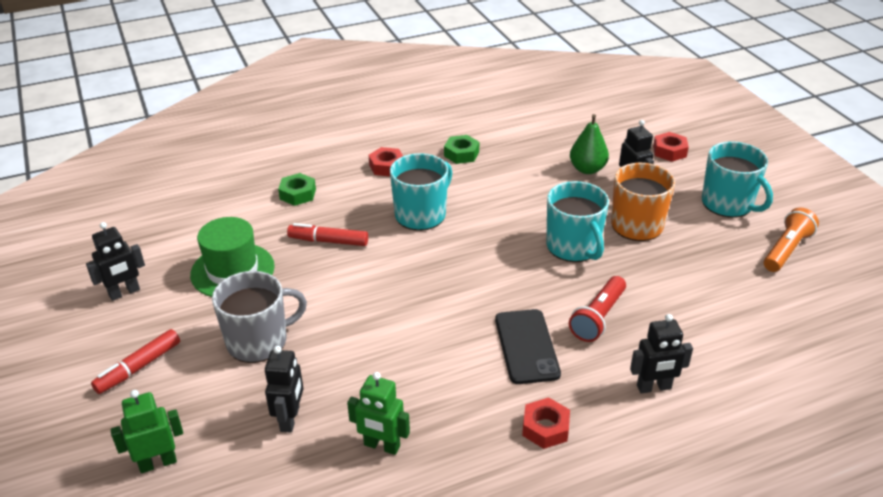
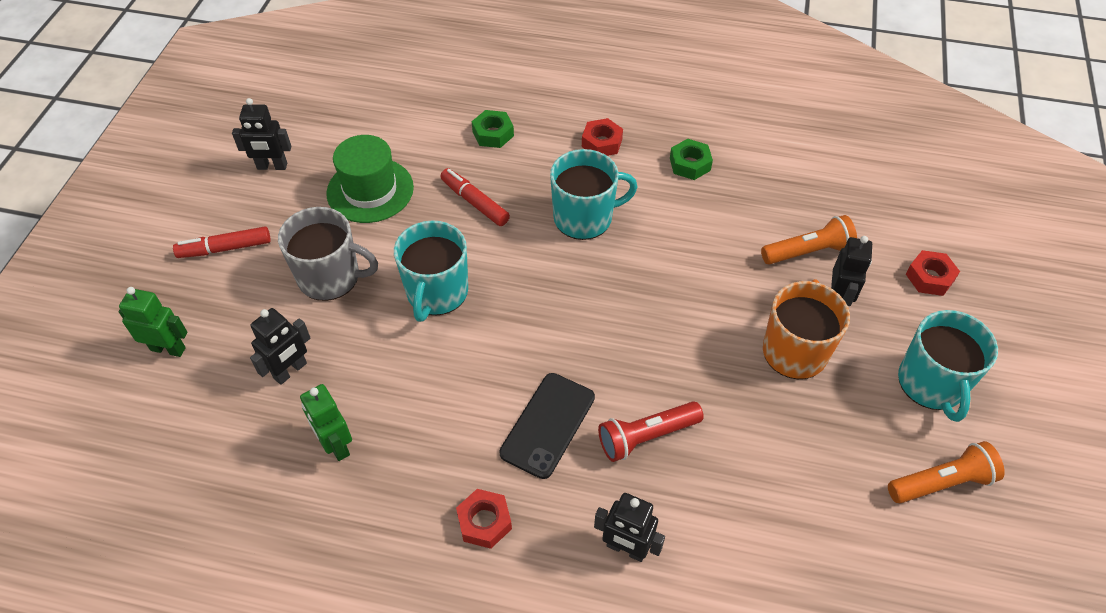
camera: 35 degrees right, 15 degrees up
(573, 247) = (700, 340): turquoise mug -> turquoise mug (436, 293)
(587, 169) = (808, 252): green pear -> orange flashlight

